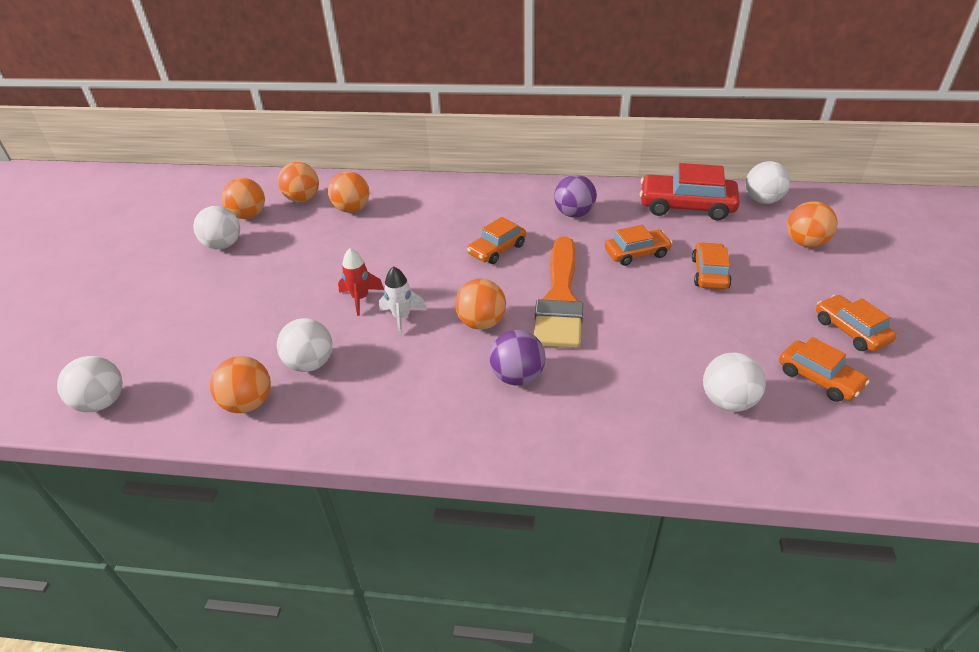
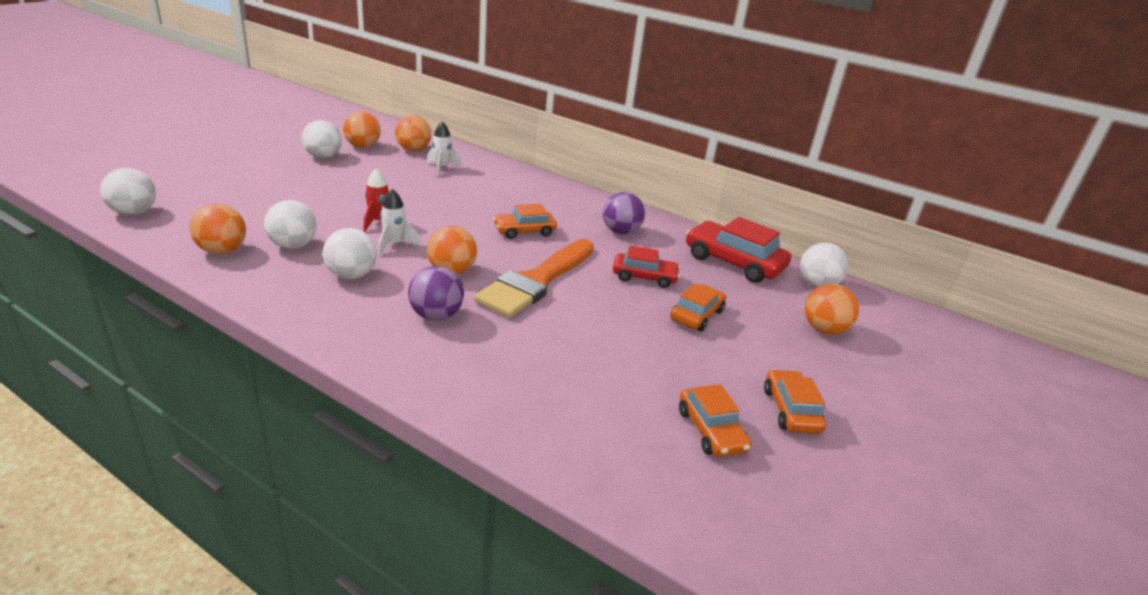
camera: 20 degrees right, 10 degrees down
(352, 209) = (442, 168): orange ball -> white rocket
(636, 253) = (644, 277): orange car -> red car
(727, 401) = (598, 408): white ball -> white ball (351, 275)

